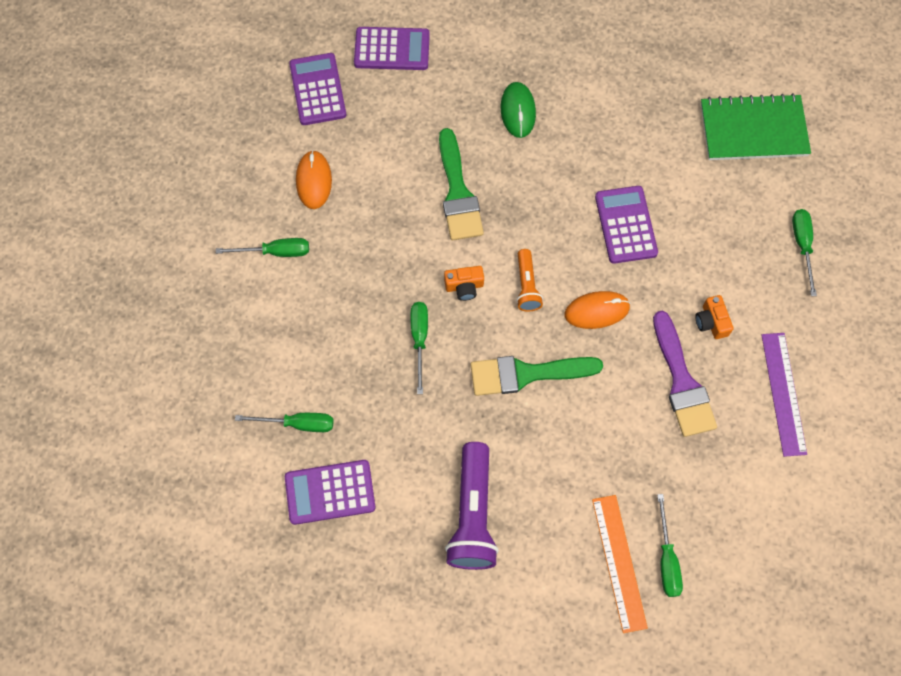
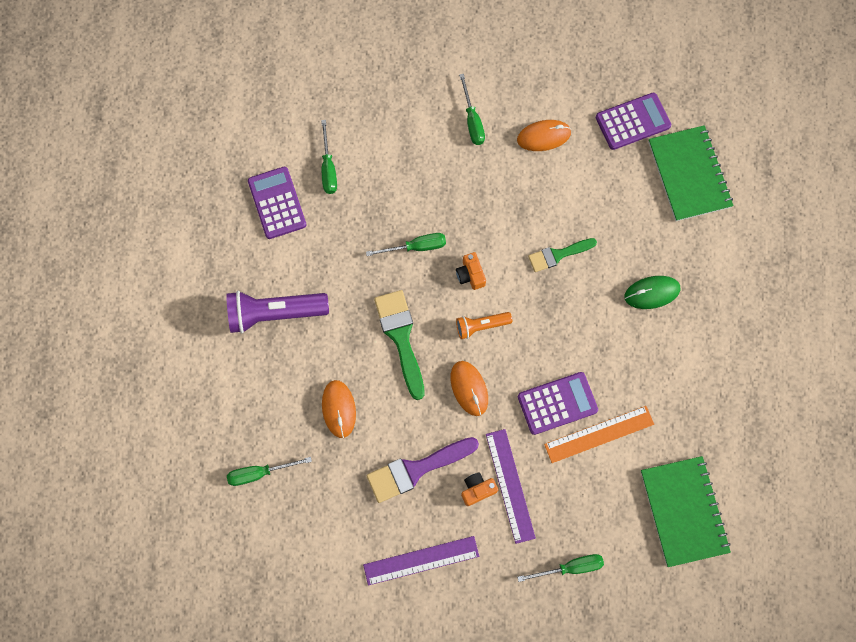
camera: 80 degrees right, 5 degrees up
(392, 49) = (689, 174): purple calculator -> green notebook
(458, 193) = (558, 255): green brush -> green brush, size x0.64
(601, 456) = (339, 409): none -> orange mouse
(618, 562) = (252, 434): orange ruler -> orange ruler (599, 434)
(710, 288) = (510, 485): none -> purple ruler

